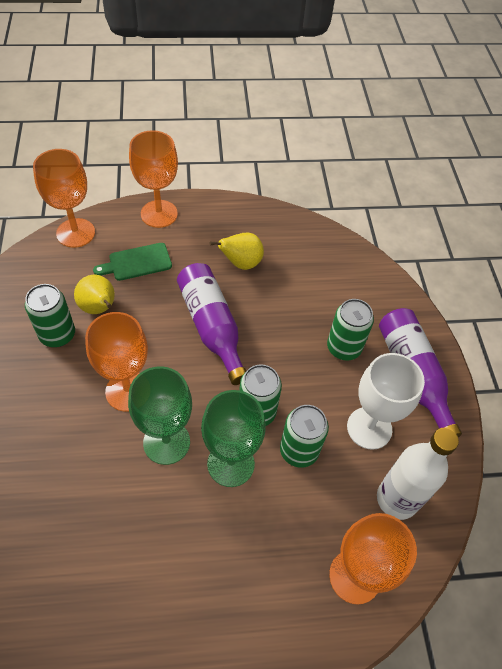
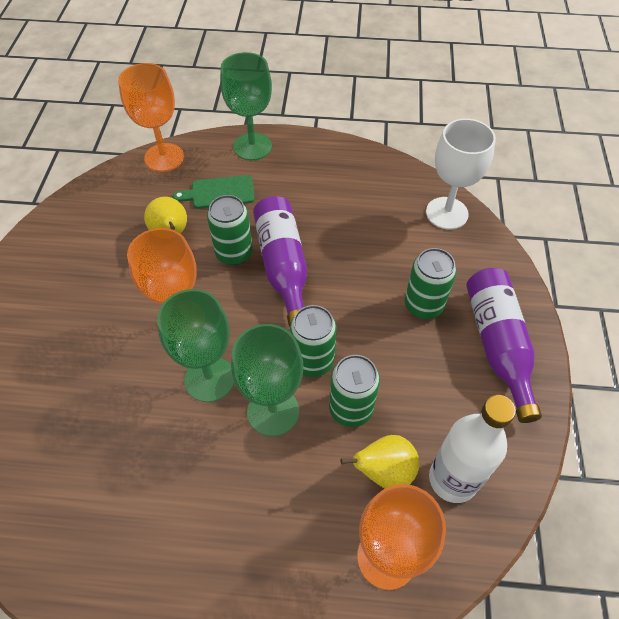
camera: 15 degrees right, 0 degrees up
(57, 335) = (123, 255): green can -> green can (234, 253)
(159, 214) = (252, 146): orange goblet -> green goblet
(241, 263) = (328, 204): yellow pear -> yellow pear (384, 471)
(369, 428) = (435, 395): white goblet -> white goblet (447, 213)

